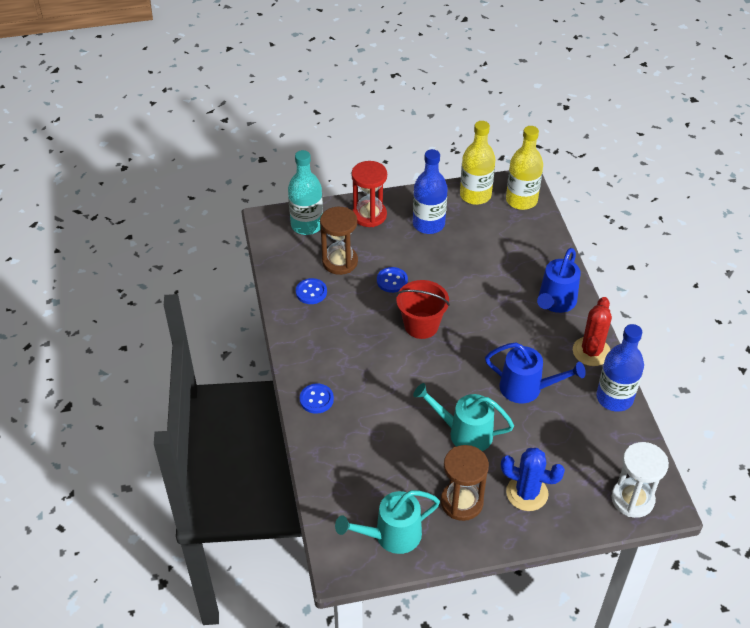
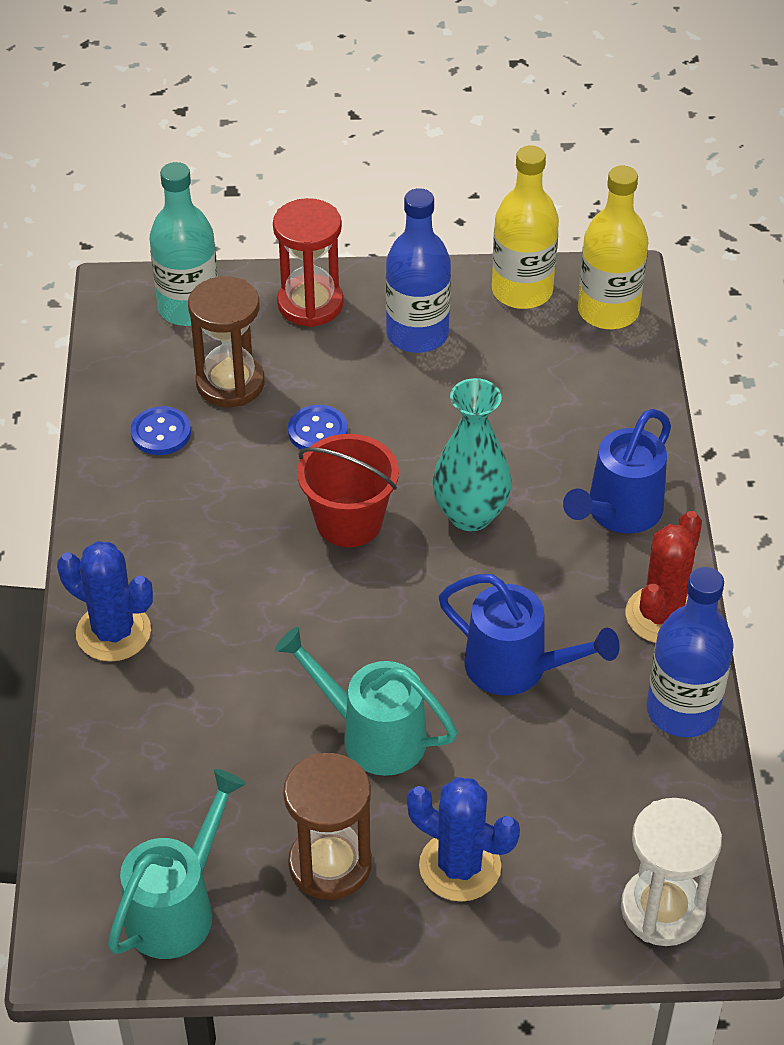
camera: 10 degrees right, 0 degrees up
(316, 399) = (113, 632): blue button -> blue cactus
(391, 536) = (178, 907): turquoise watering can -> turquoise watering can turned 135 degrees clockwise
(481, 313) = (470, 515): none -> turquoise vase

